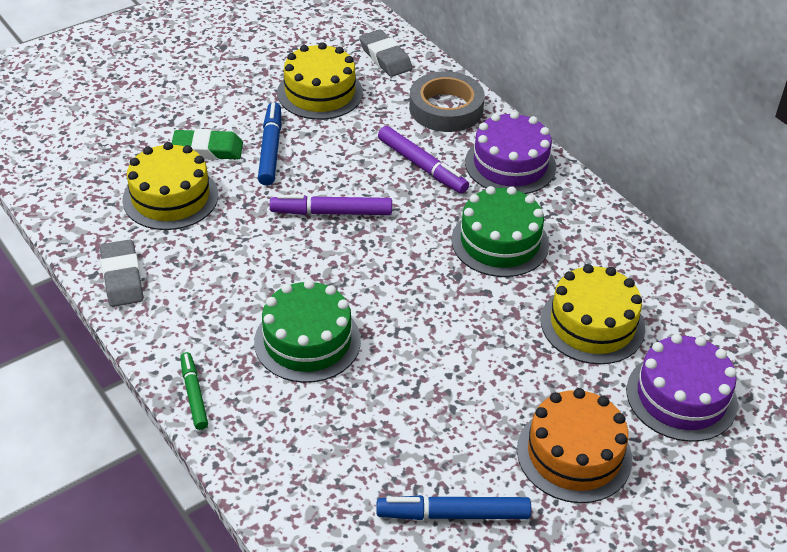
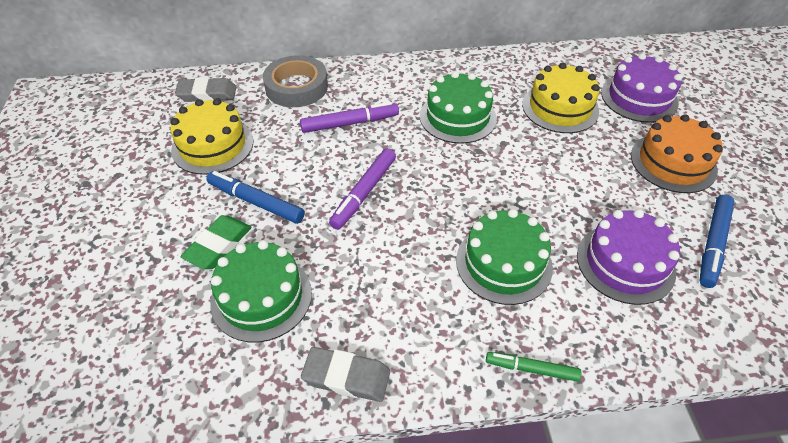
camera: 60 degrees left, 5 degrees up
(170, 197) = (261, 297): yellow cake -> green cake
(510, 164) = (382, 81): purple cake -> purple cake (625, 263)

